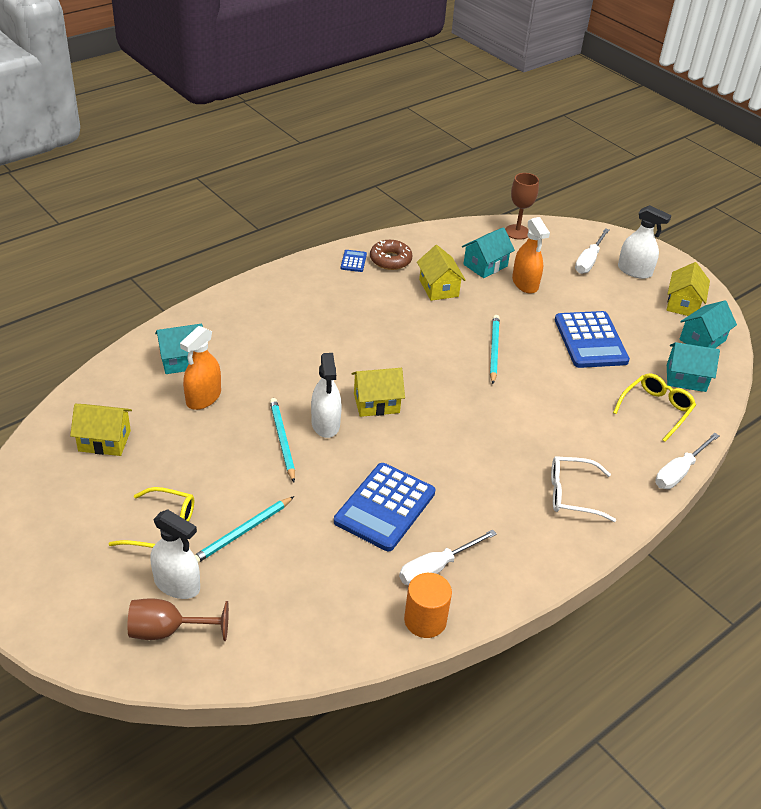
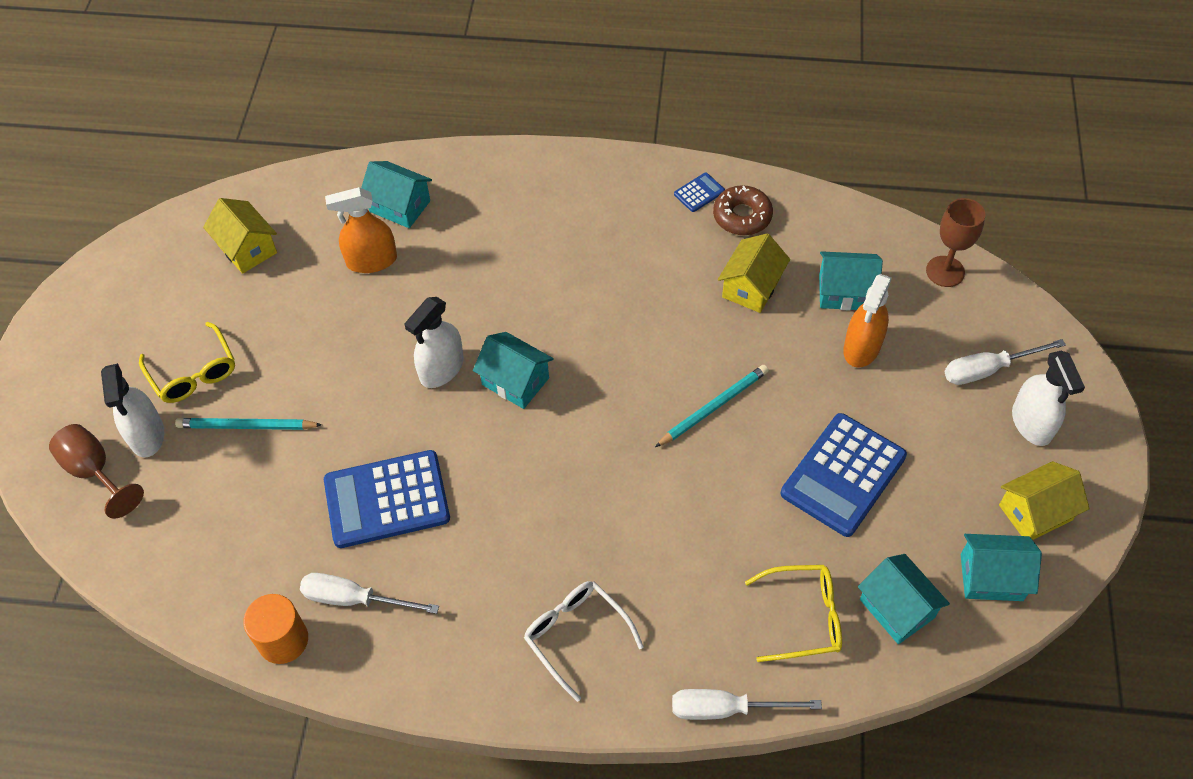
camera: 50 degrees right, 15 degrees up
(282, 440) = (384, 357): turquoise pencil -> none
(376, 403) = (515, 381): yellow house -> turquoise house

